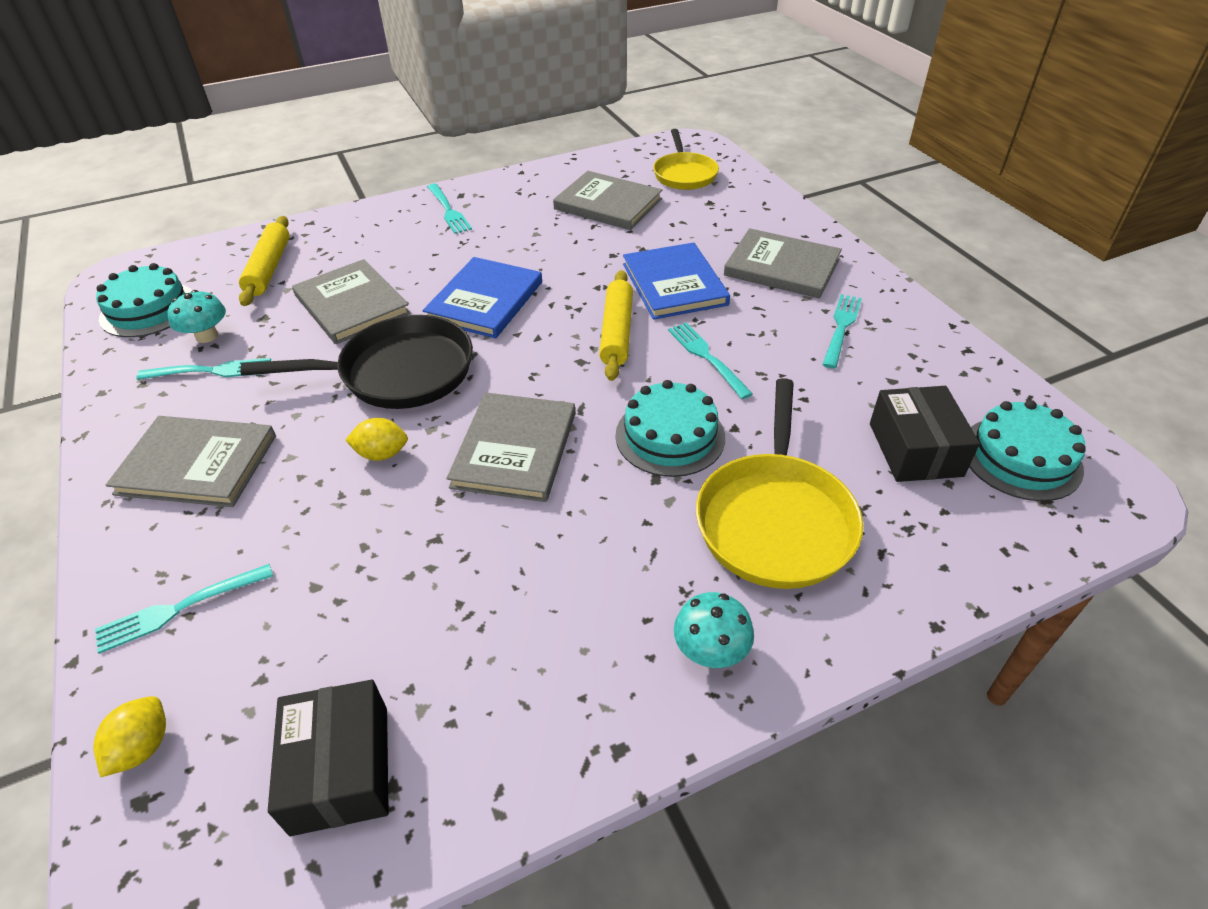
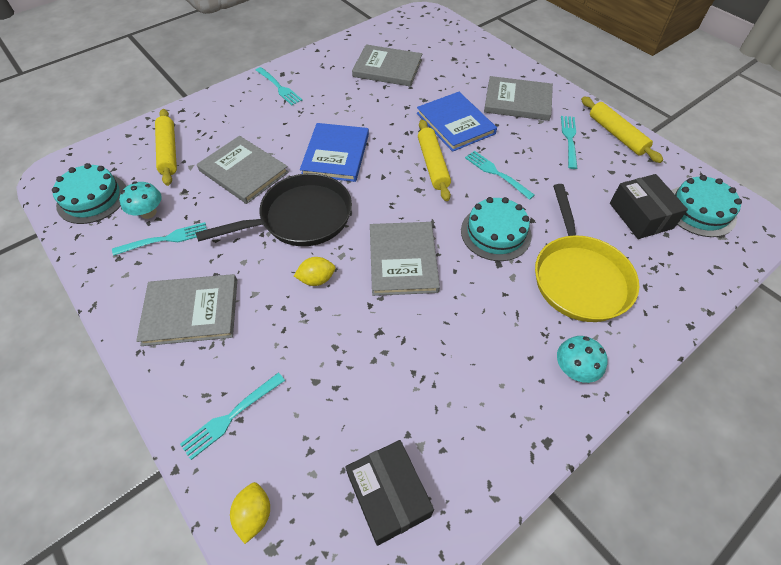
camera: 15 degrees left, 10 degrees up
(684, 174) = (429, 38): yellow pan -> none
(921, 331) = (616, 135): none -> yellow rolling pin

